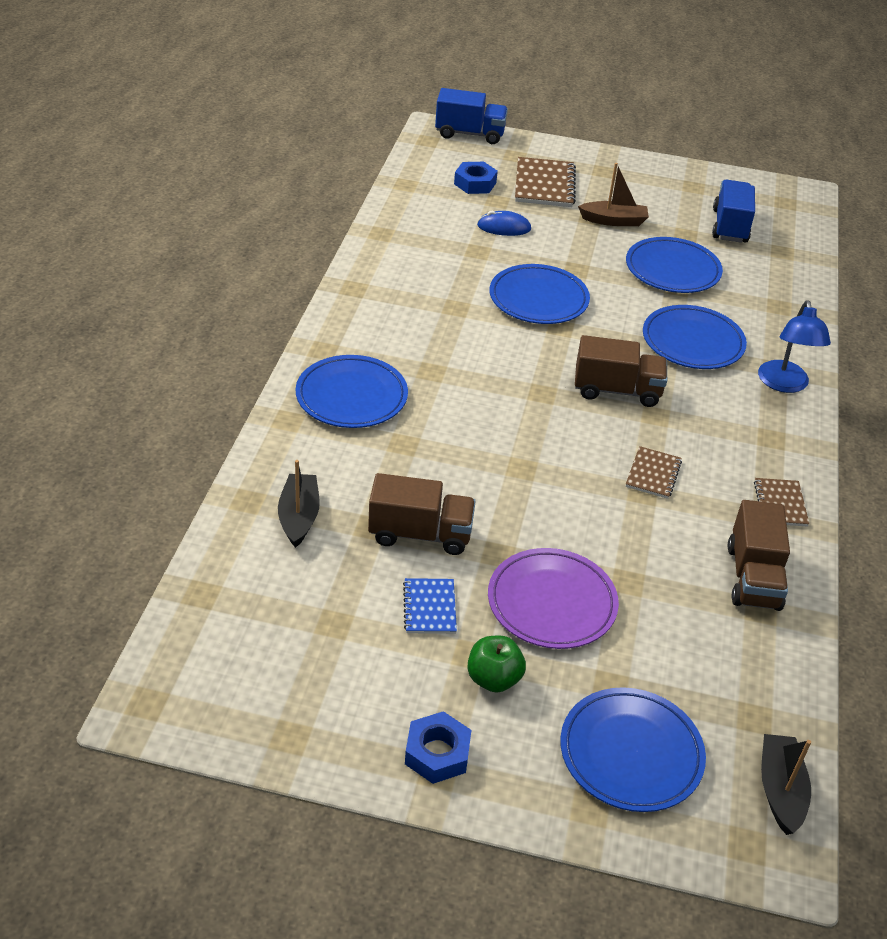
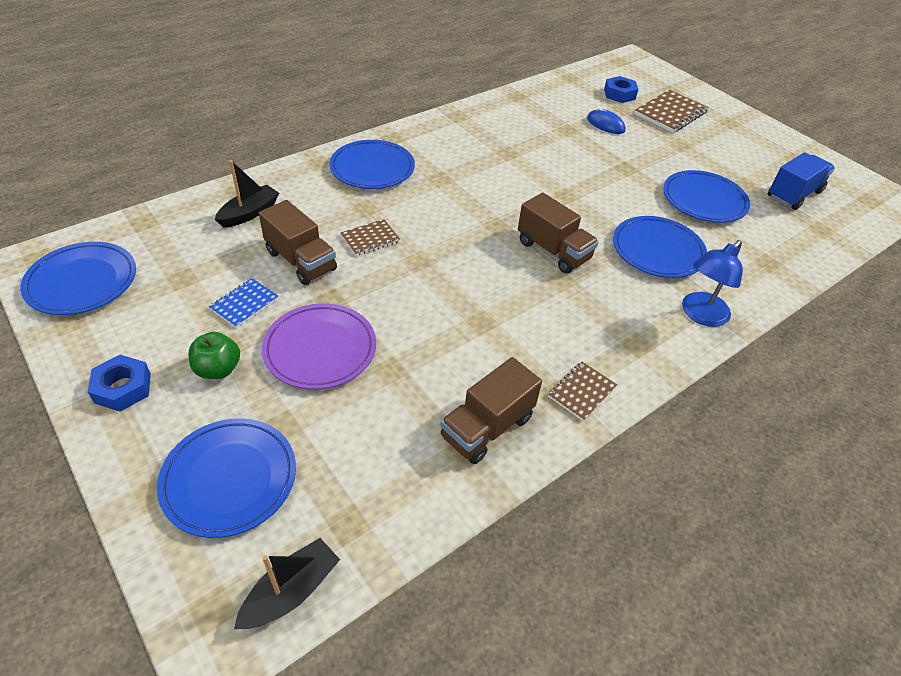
camera: 40 degrees right, 5 degrees up
(470, 134) = (654, 68): blue truck -> none
(538, 299) = (572, 173): blue plate -> blue plate (82, 282)
(613, 221) = (696, 153): brown boat -> none
(653, 474) = (506, 315): brown notebook -> brown notebook (370, 239)

